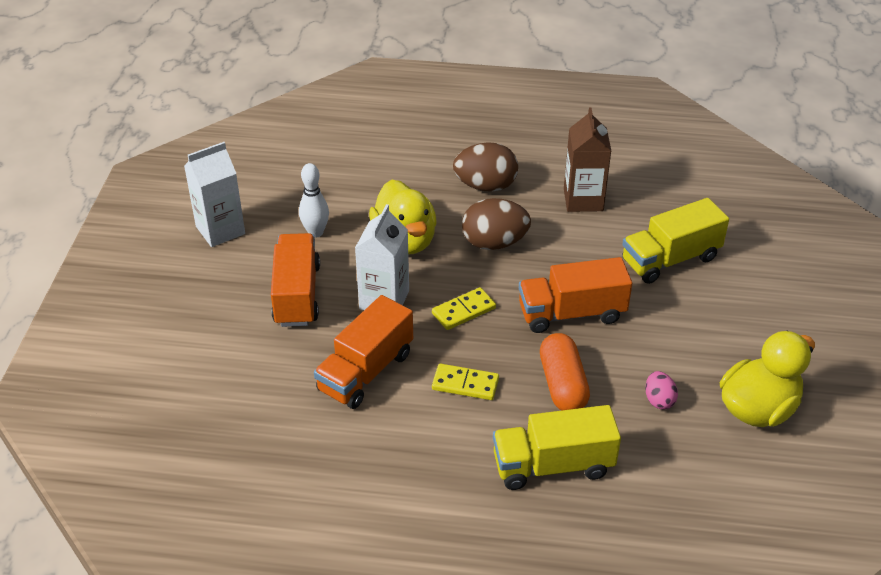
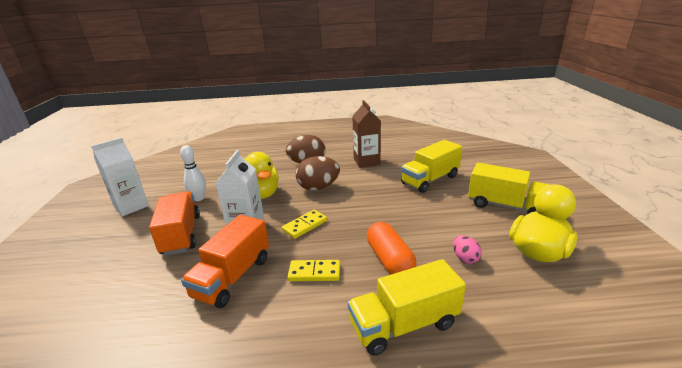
camera: 10 degrees left, 15 degrees down
(571, 313) = (380, 215): orange truck -> none
(759, 330) = (506, 206): none -> yellow truck

